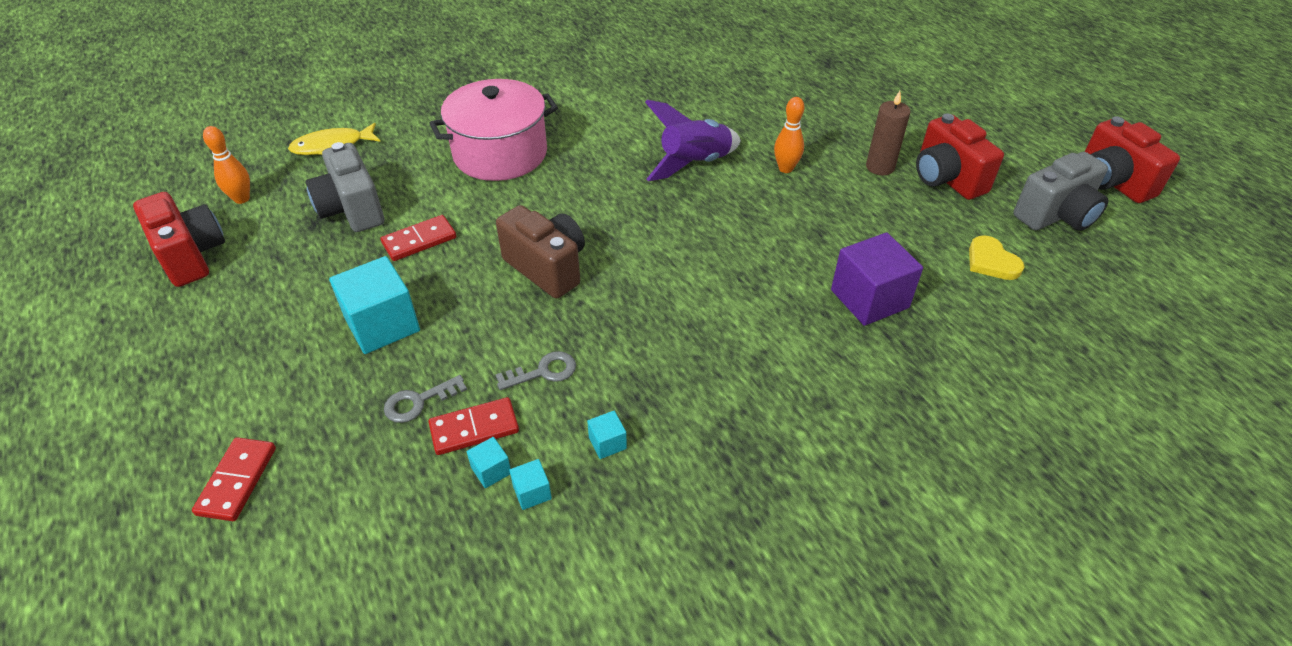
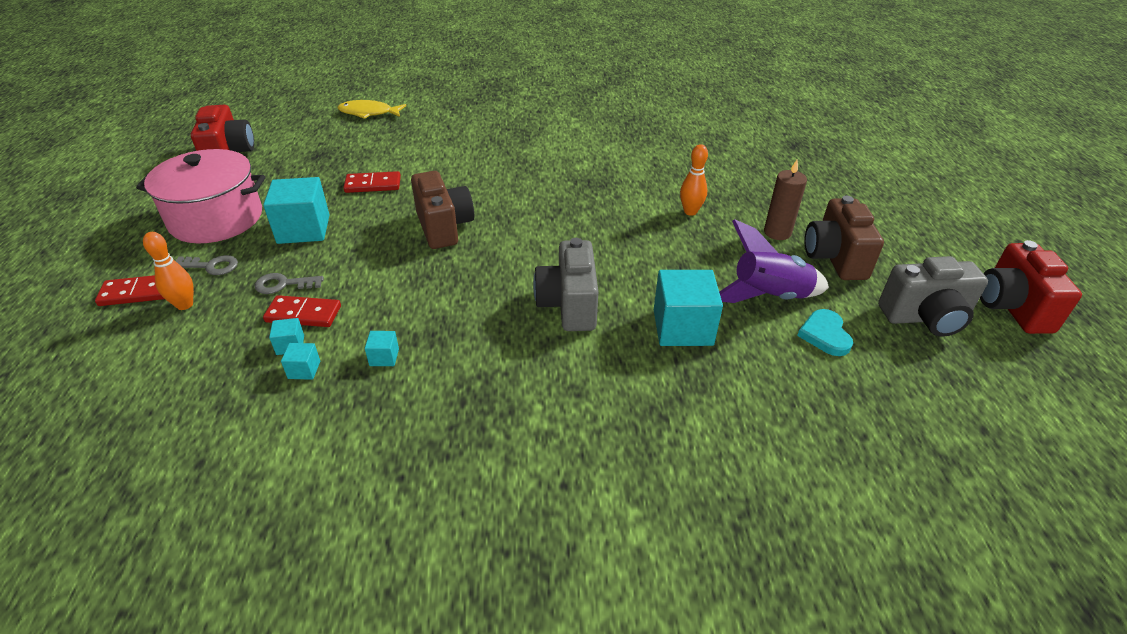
camera: 25 degrees right, 5 degrees down
(237, 481) = (137, 293): red domino -> red domino turned 45 degrees clockwise
(242, 199) = (287, 130): orange bowling pin -> orange bowling pin (184, 305)
(352, 209) = (347, 154): grey camera -> grey camera (568, 305)
(500, 153) = (475, 145): pink pot -> pink pot (216, 218)
(543, 372) = (381, 294): grey key -> grey key (211, 266)
(694, 164) = (615, 189): purple rocket -> purple rocket (768, 297)
(869, 299) = (682, 327): purple cube -> turquoise cube
(946, 179) = (834, 258): red camera -> brown camera
(991, 261) = (825, 335): yellow heart -> turquoise heart

